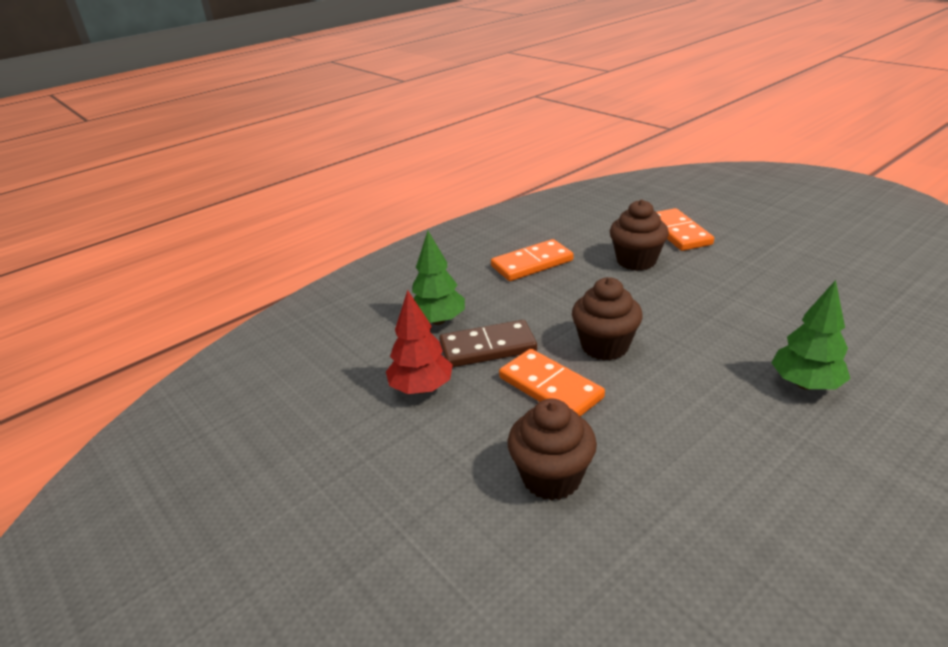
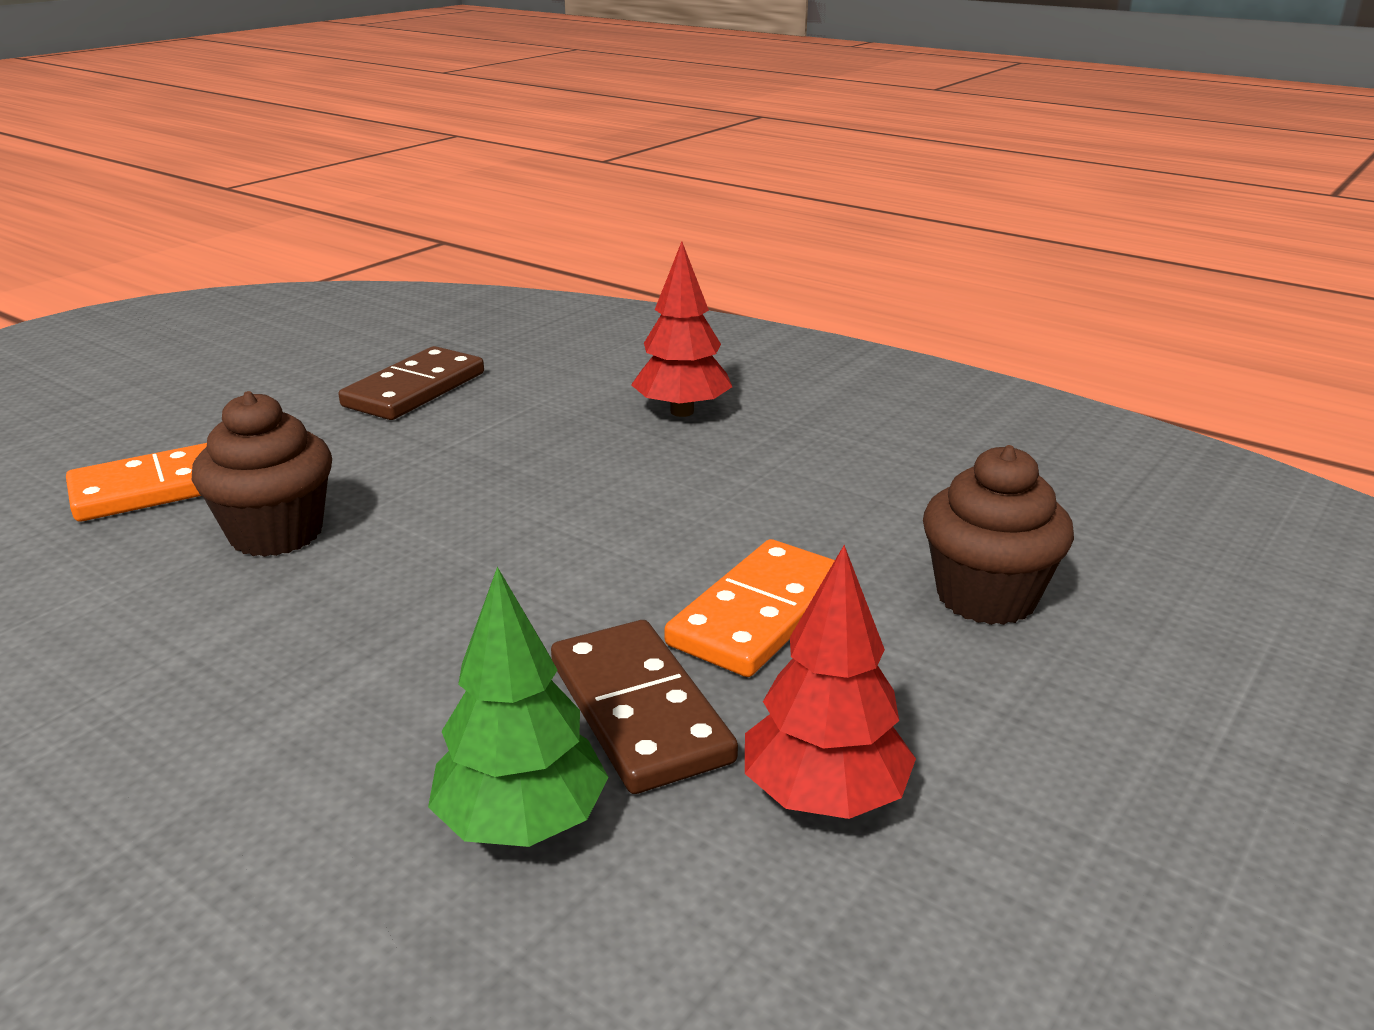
camera: 105 degrees left, 5 degrees down
(532, 263) = (232, 681): orange domino -> none
(604, 346) = (612, 561): brown cupcake -> none
(805, 384) = (682, 411): green tree -> red tree
(809, 284) = (415, 390): none -> brown domino

